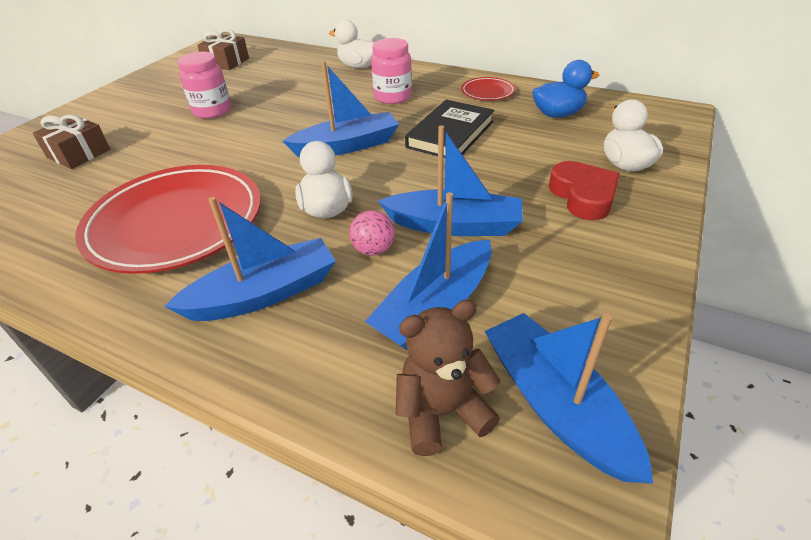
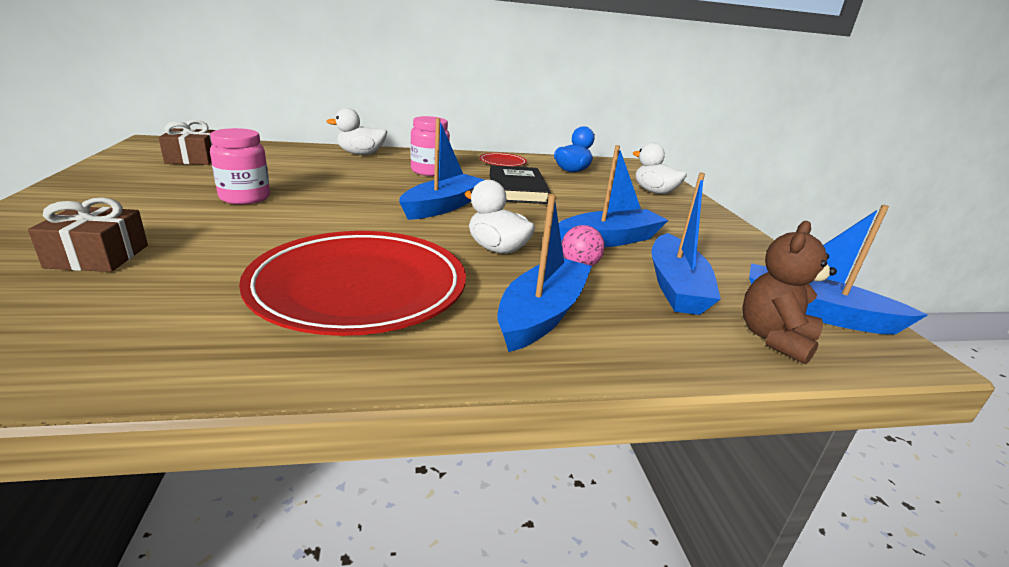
camera: 40 degrees left, 15 degrees down
(583, 196) = (658, 210): red heart -> none

